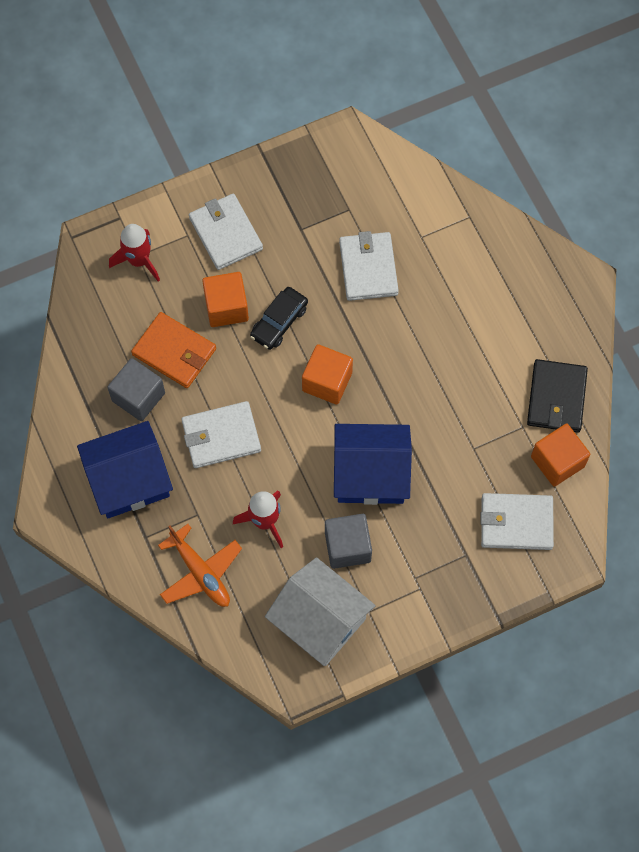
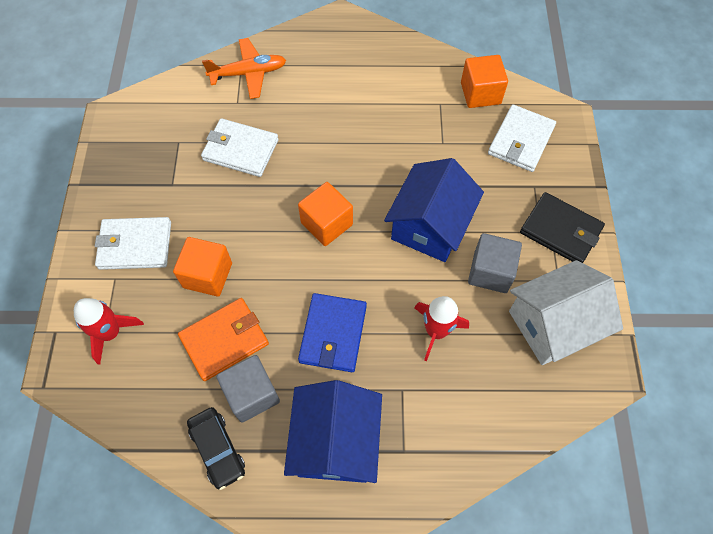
camera: 65 degrees left, 5 degrees down
(200, 572) = (463, 412): orange plane -> orange plane (248, 73)
(221, 436) = (333, 334): white wallet -> blue wallet
(279, 322) = (248, 238): black car -> black car (217, 449)
(556, 398) = (426, 72): black wallet -> black wallet (560, 231)

